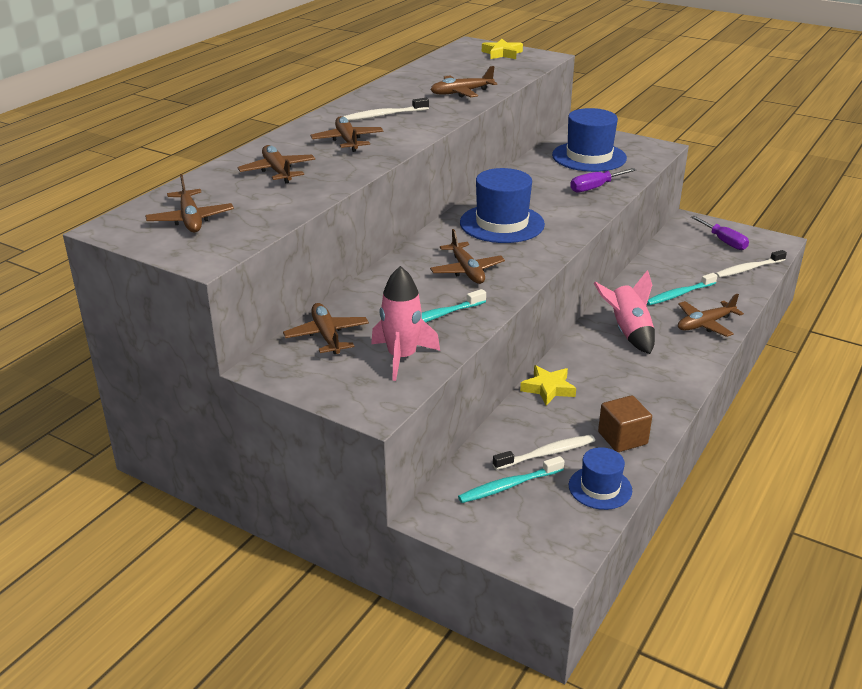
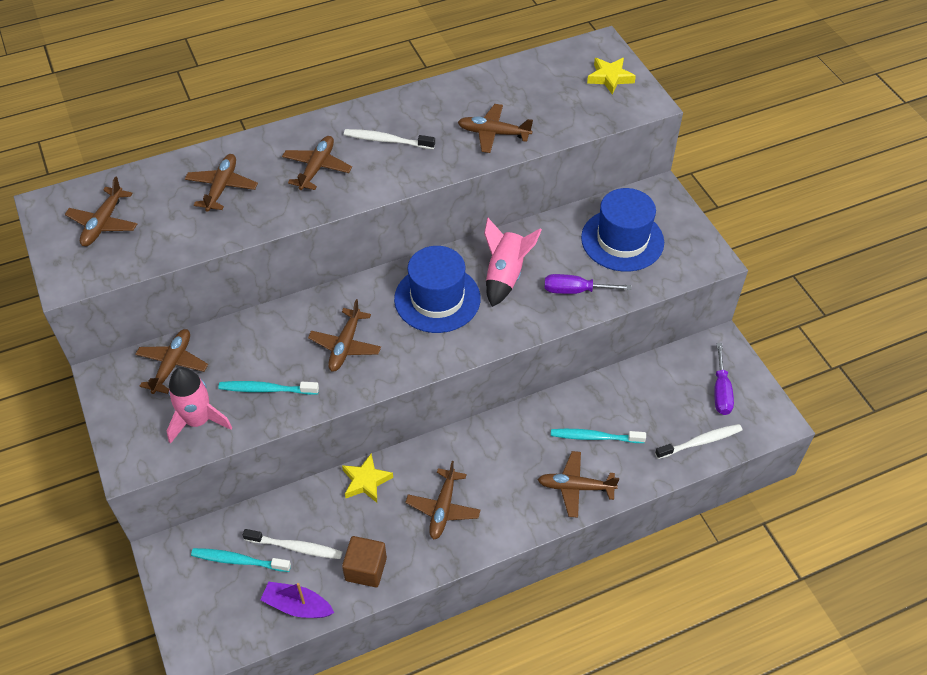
camera: 35 degrees right, 20 degrees up
(600, 488) = (297, 606): blue hat -> purple boat
(628, 332) = (497, 457): pink rocket -> pink rocket (505, 275)
(630, 377) = (443, 509): none -> brown plane
(748, 269) = (700, 442): white toothbrush -> white toothbrush turned 150 degrees clockwise

